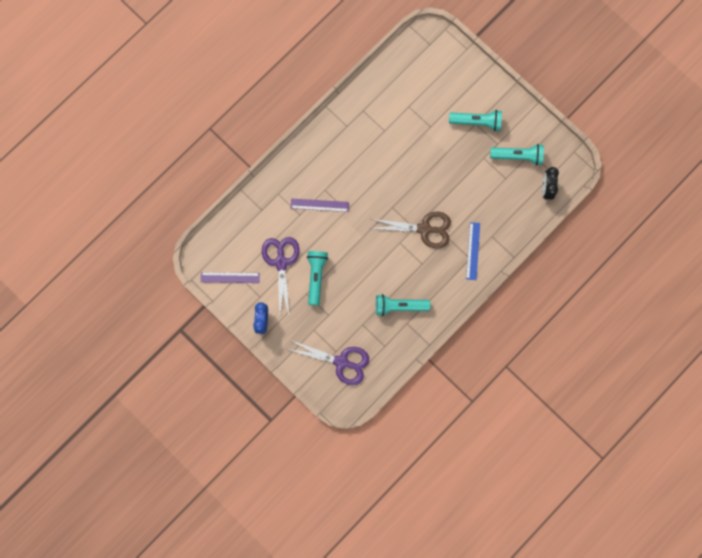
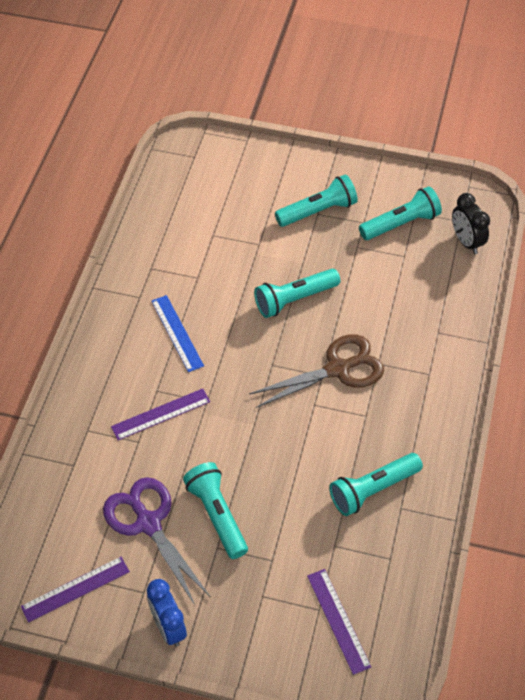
camera: 30 degrees left, 25 degrees down
(341, 362) = (338, 620): purple scissors -> purple ruler
(428, 173) = (294, 299): none -> turquoise flashlight
(473, 251) = (425, 362): blue ruler -> blue ruler (177, 333)

